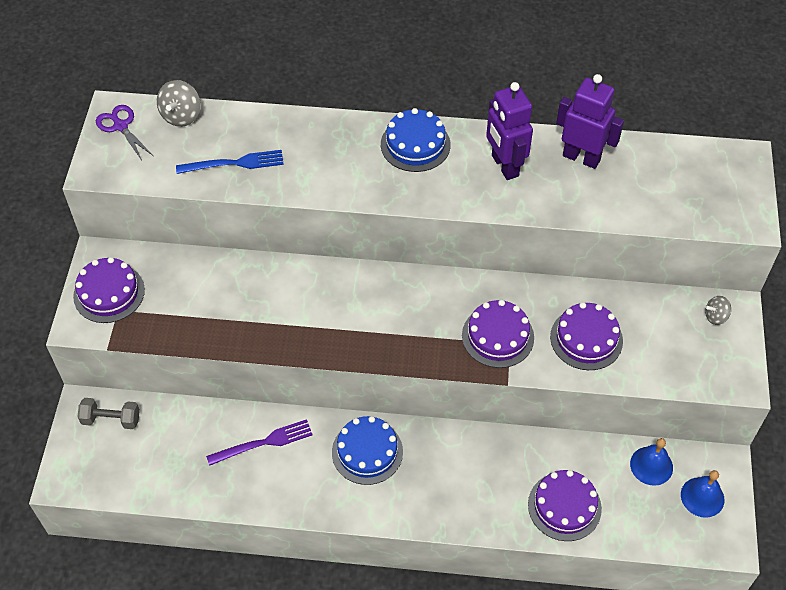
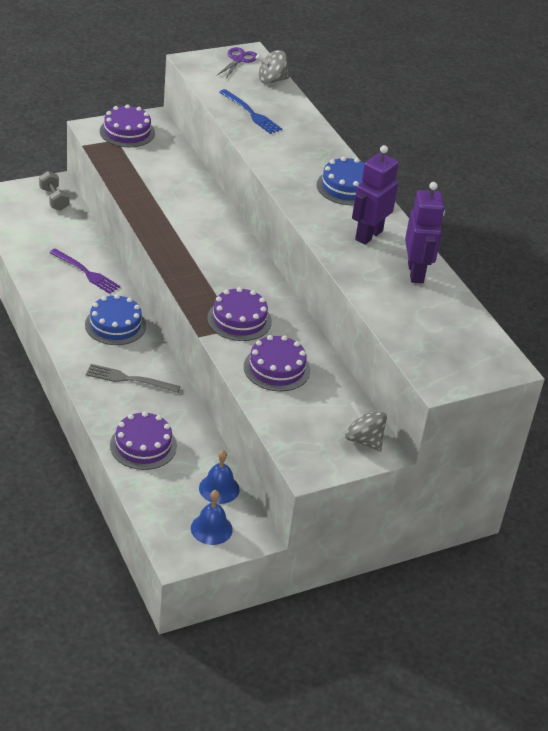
camera: 55 degrees right, 15 degrees down
(459, 477) = (128, 379): none -> grey fork
(715, 316) = (363, 440): grey spinning top -> grey spinning top, size x1.62

